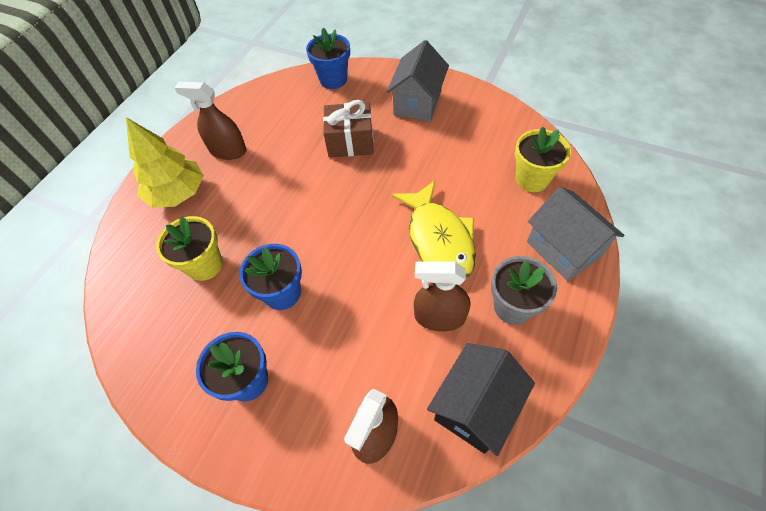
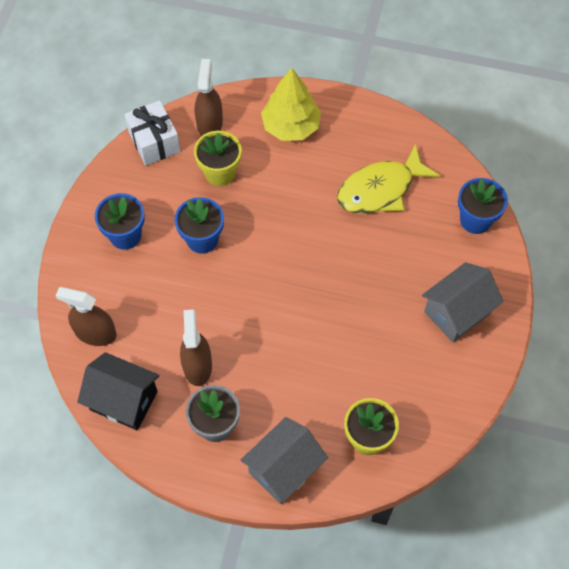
camera: 75 degrees right, 5 degrees up
(131, 331) = (154, 142): none -> white gift
(228, 150) = (350, 150): brown spray bottle -> brown spray bottle (209, 124)
(350, 142) = (384, 256): brown gift -> none
(417, 103) = (457, 312): grey house -> grey house turned 45 degrees counterclockwise
(438, 239) = (277, 356): yellow fish -> yellow fish (380, 189)

